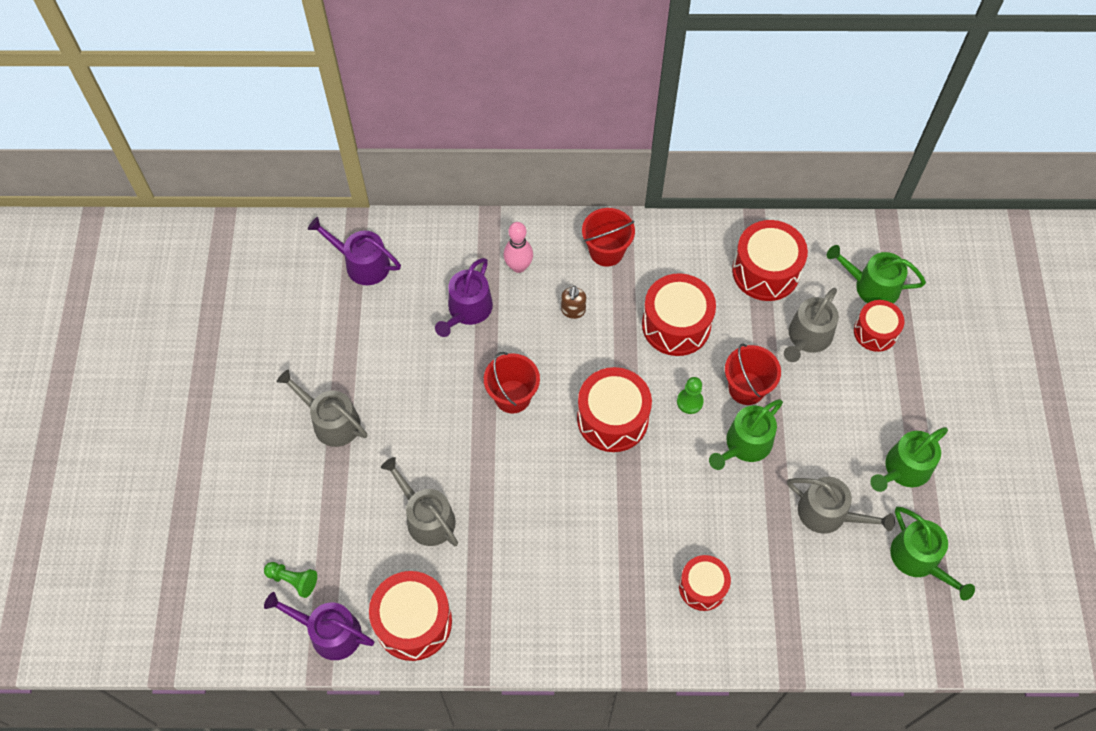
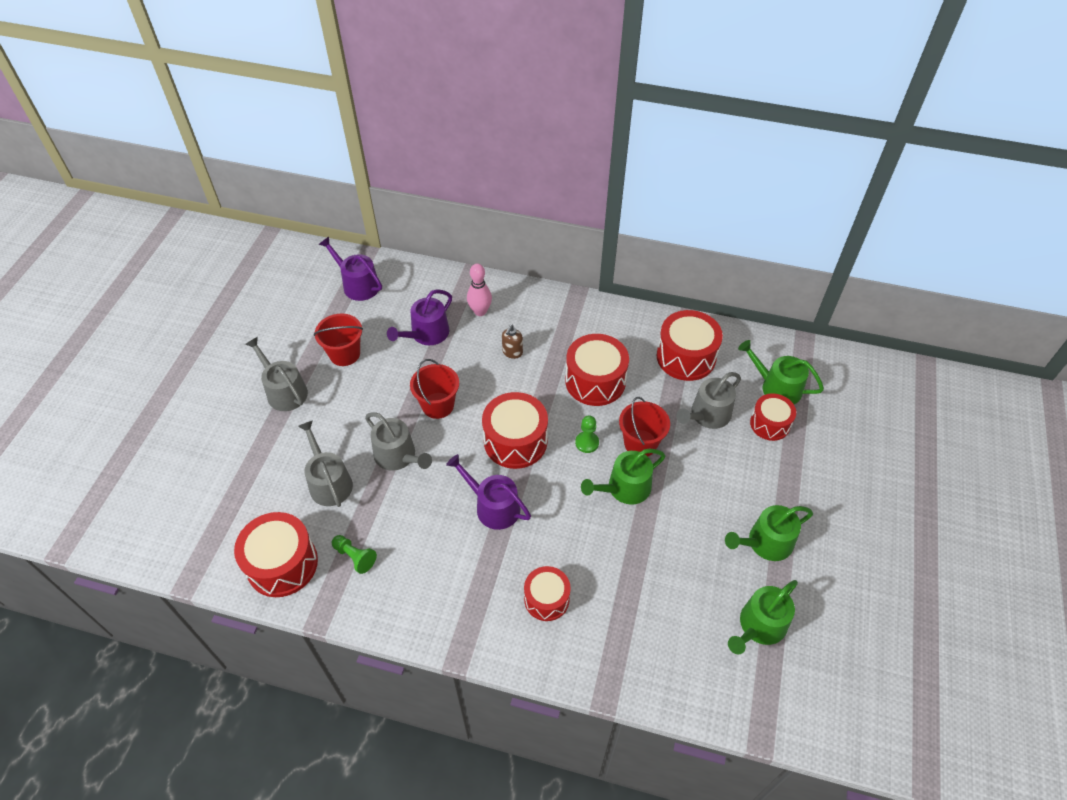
camera: 15 degrees right, 10 degrees down
(293, 580) = (199, 505): green pawn -> green pawn (355, 557)
(329, 632) = (209, 554): purple watering can -> purple watering can (493, 506)
(606, 251) = (556, 315): red bucket -> red bucket (344, 354)
(828, 514) = (683, 564): grey watering can -> grey watering can (398, 456)
(919, 560) = (759, 626): green watering can -> green watering can turned 60 degrees clockwise

